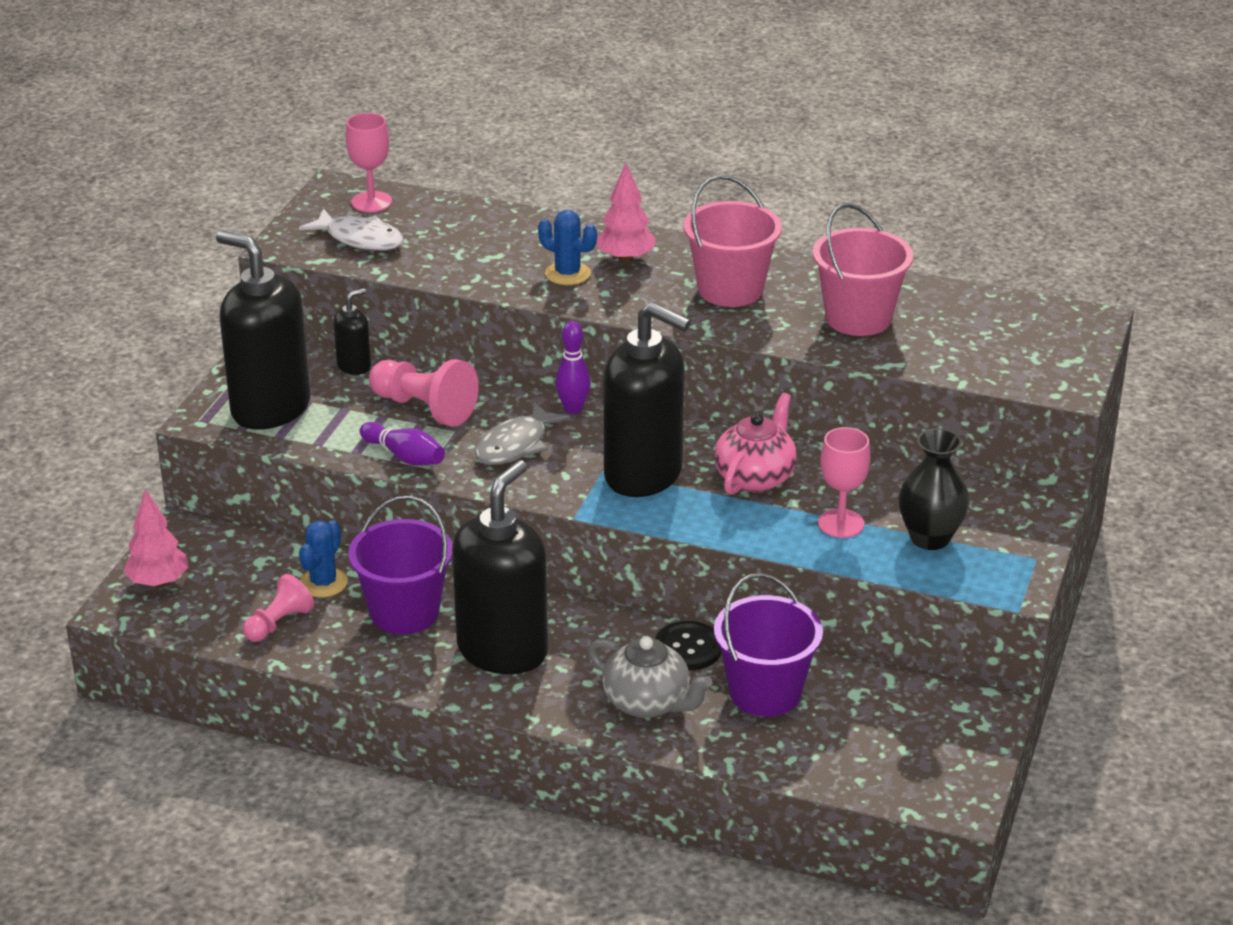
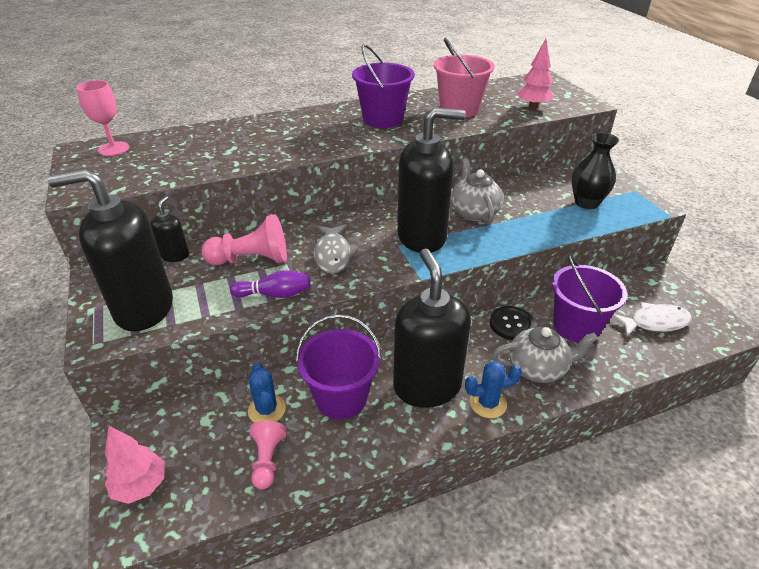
camera: 40 degrees left, 5 degrees up
(360, 239) = (130, 170): white fish -> white fish (654, 322)
(567, 274) = (287, 142): blue cactus -> blue cactus (488, 403)
(573, 409) = (338, 221): purple bowling pin -> none
(625, 259) = (309, 125): pink tree -> pink tree (533, 107)
(730, 289) = (383, 119): pink bucket -> purple bucket
(755, 477) = (474, 212): pink teapot -> grey teapot
(840, 523) = (543, 215): pink goblet -> none

